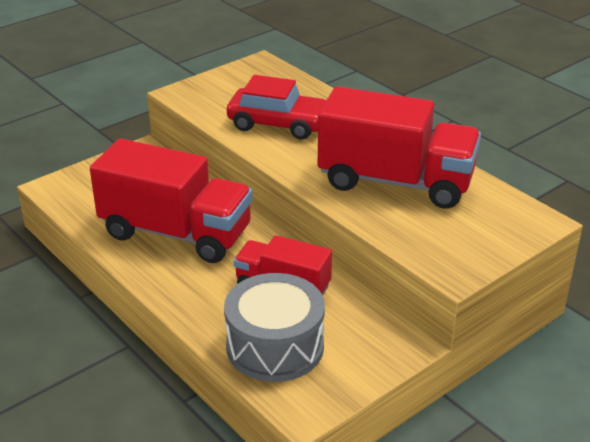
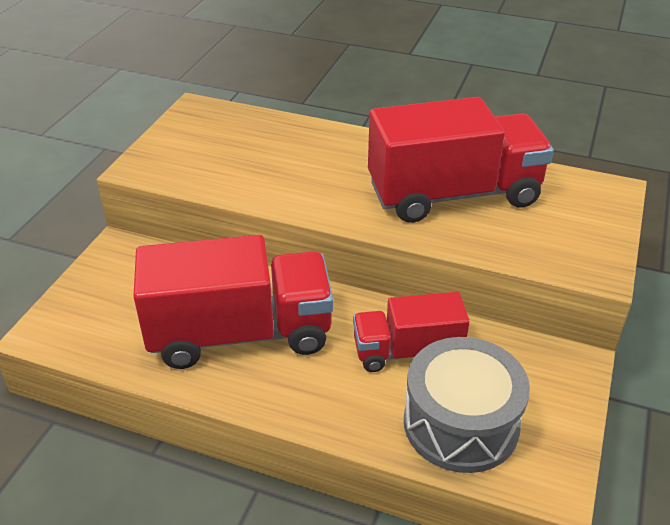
camera: 30 degrees left, 5 degrees up
(278, 124) = (279, 170): red car -> none

